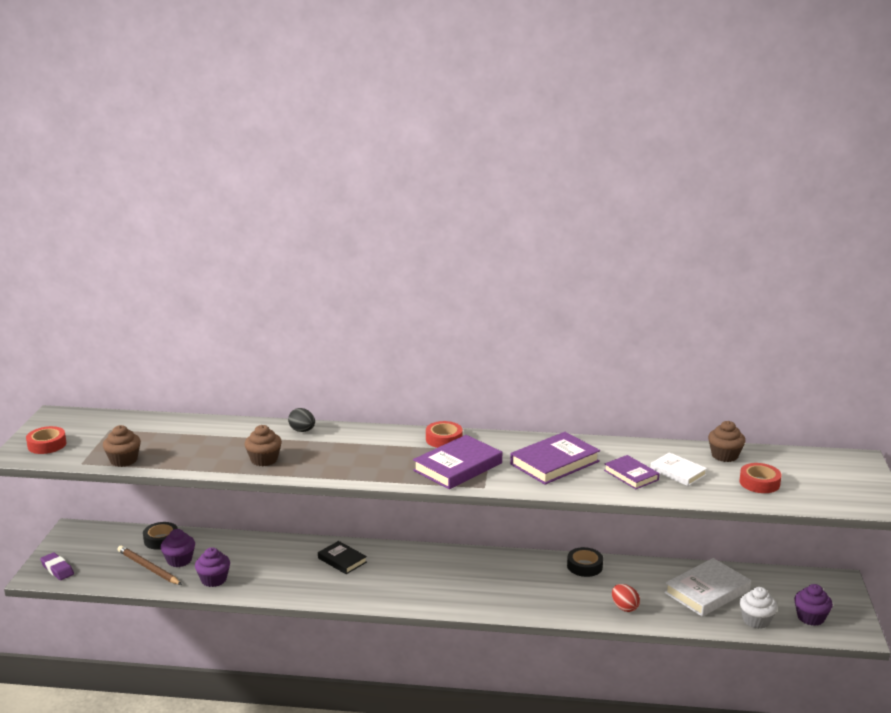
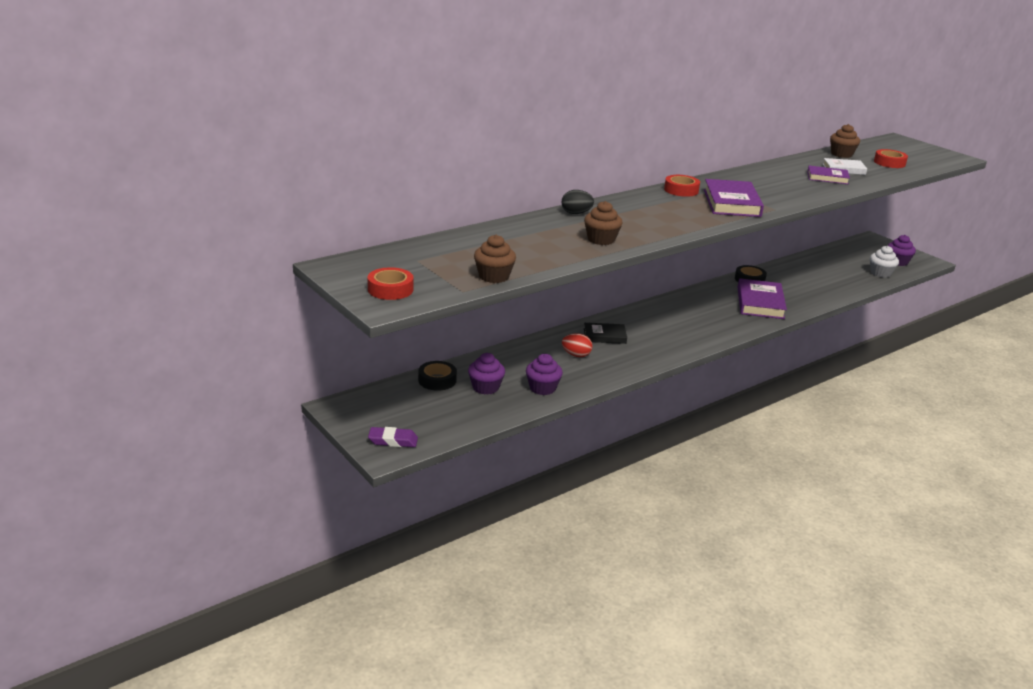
camera: 45 degrees left, 5 degrees up
(148, 568) = (472, 404): brown pencil -> none
(554, 463) = (775, 184): purple book -> purple book (760, 303)
(624, 607) = (814, 293): red egg -> red egg (576, 355)
(707, 591) = (832, 268): white book -> none

